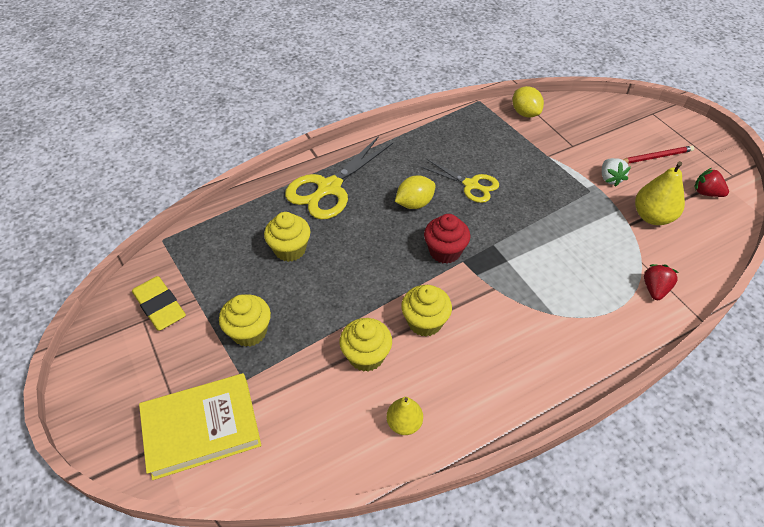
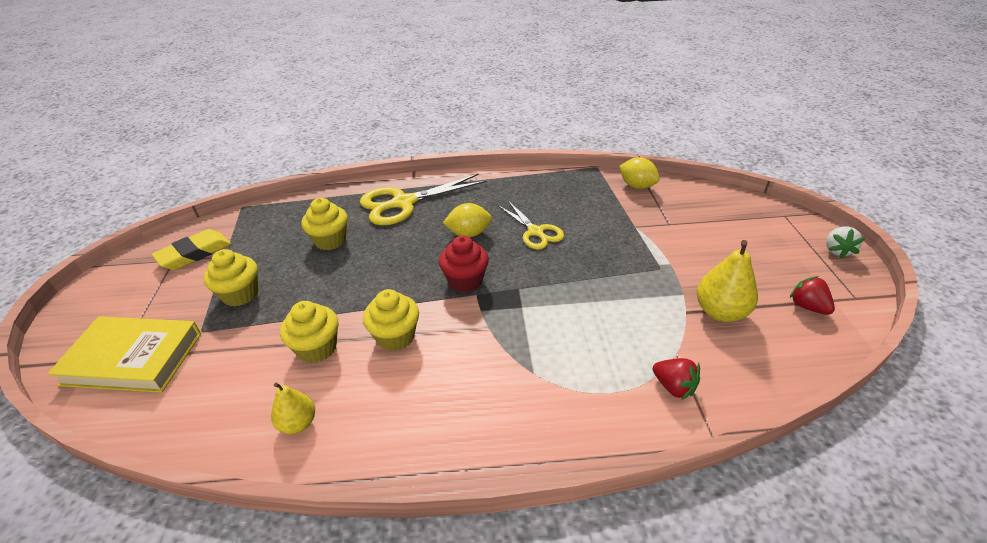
camera: 25 degrees right, 10 degrees down
(160, 306) = (194, 253): yellow eraser -> yellow eraser turned 60 degrees clockwise
(525, 113) = (637, 186): yellow lemon -> yellow lemon turned 45 degrees counterclockwise
(610, 179) = (692, 263): white strawberry -> white strawberry (837, 250)
(655, 289) = (673, 387): red strawberry -> red strawberry turned 90 degrees clockwise
(656, 157) = (762, 256): red pencil -> none

